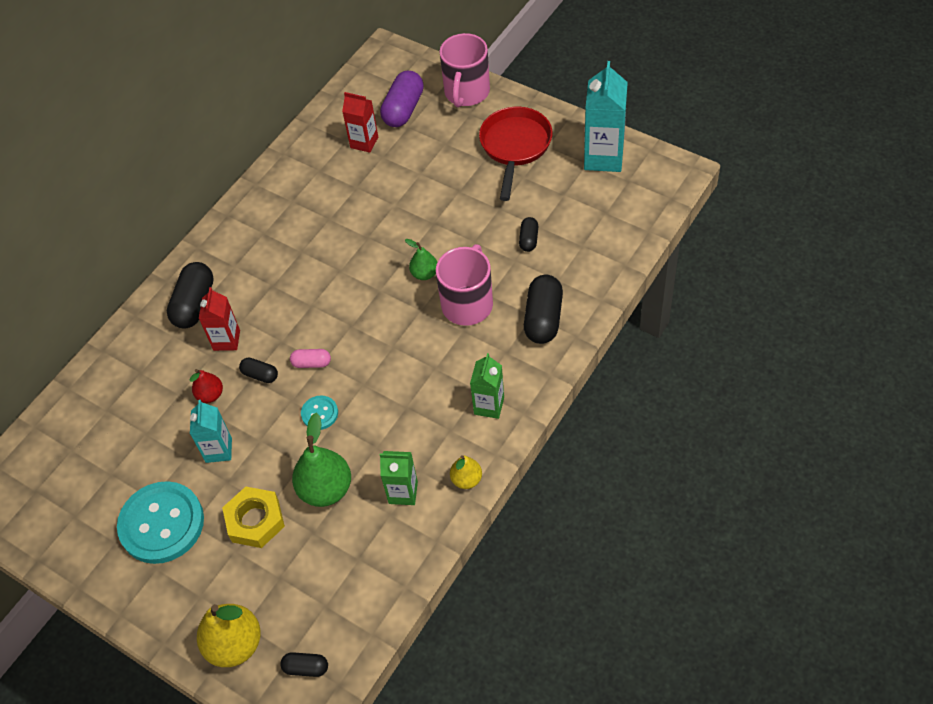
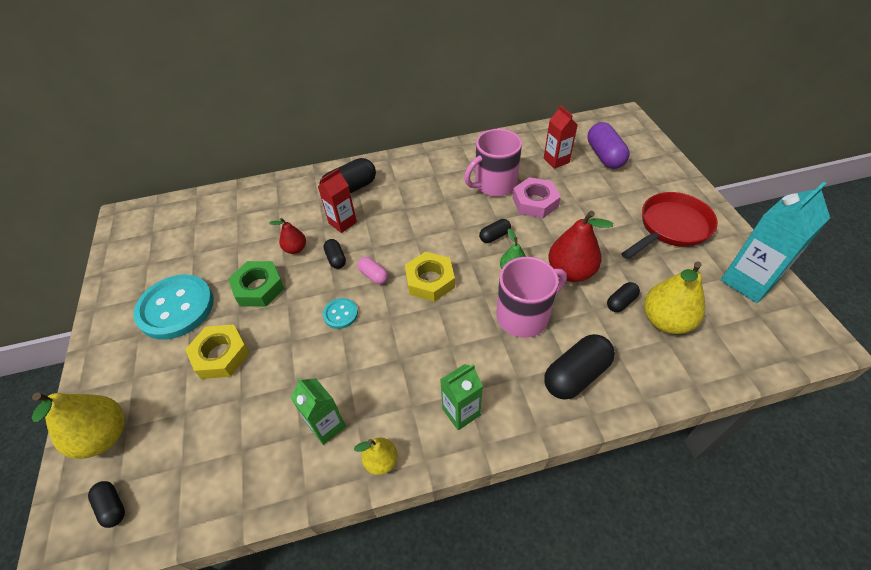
camera: 40 degrees right, 5 degrees down
(218, 450) = (259, 288): turquoise carton -> green nut
(326, 489) = (283, 373): green pear -> none
(365, 331) = (430, 280): none -> yellow nut
(380, 254) = (494, 236): none -> black capsule
(384, 198) = (535, 202): none -> pink nut
(403, 109) = (604, 156): purple capsule -> purple capsule turned 75 degrees counterclockwise
(466, 92) = (663, 170): pink mug -> pink mug (494, 184)
(471, 241) = (570, 272): none -> red pear
(571, 231) = (665, 321): none -> yellow pear

